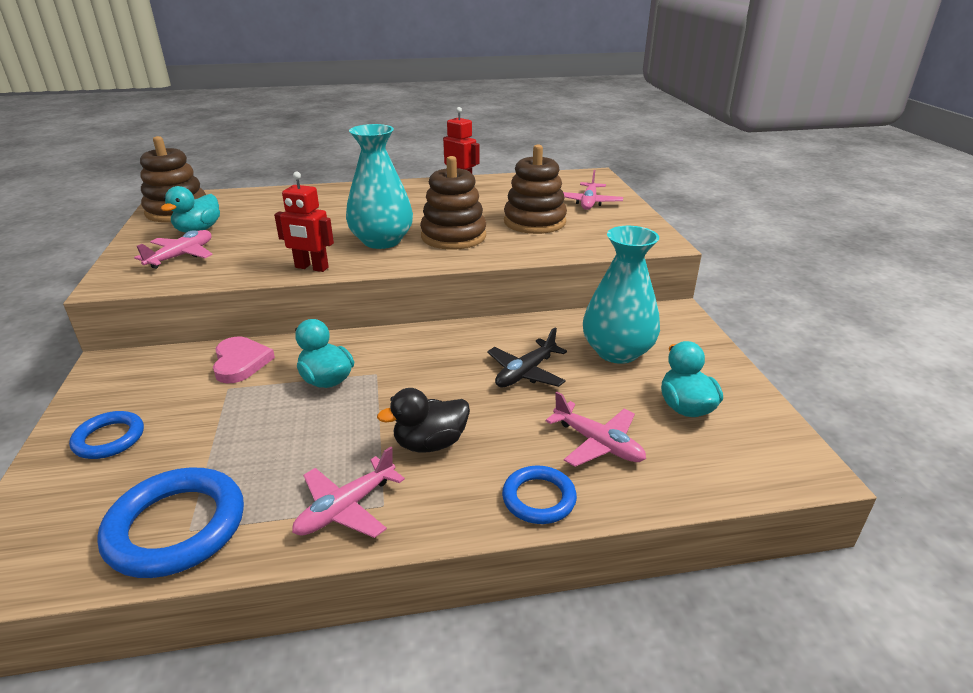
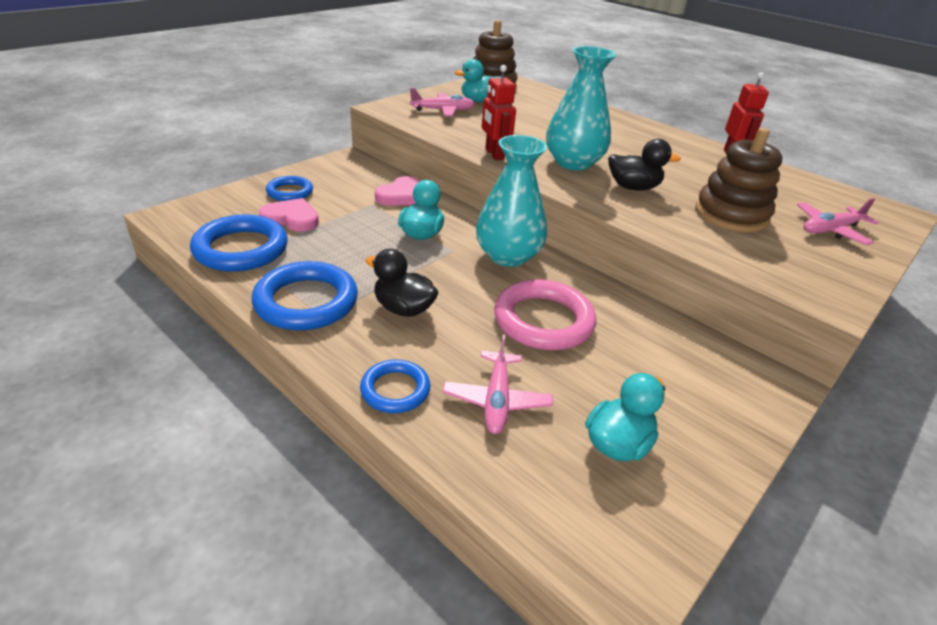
camera: 50 degrees right, 5 degrees up
(170, 459) = (291, 219): none -> pink heart
(346, 508) = (306, 302): pink plane -> blue ring
(453, 236) = (633, 187): brown stacking toy -> black duck
(525, 373) = (543, 320): black plane -> pink ring
(617, 352) = (647, 364): turquoise vase -> turquoise vase (508, 256)

